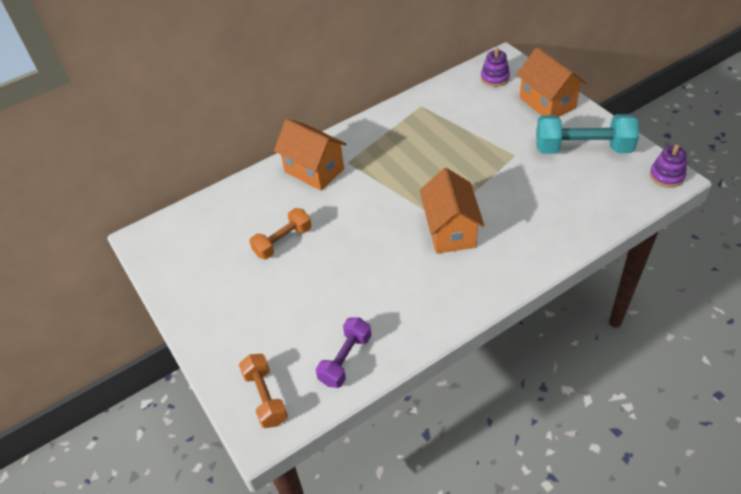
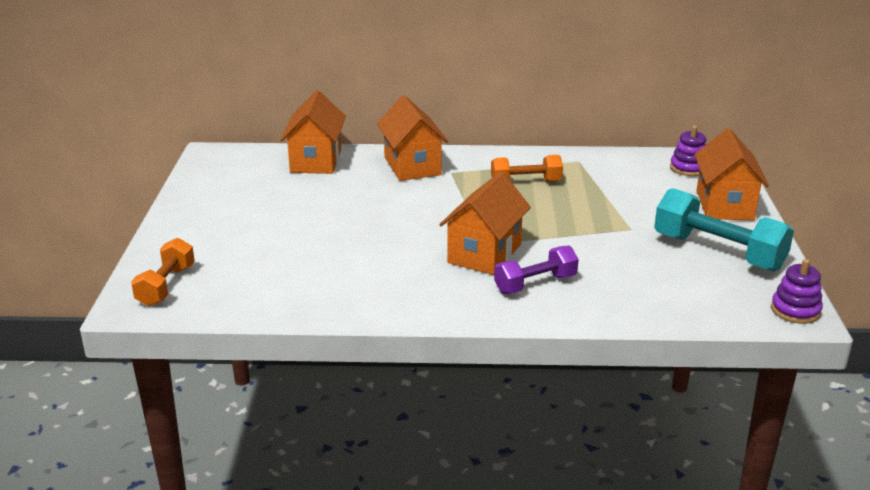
camera: 30 degrees right, 20 degrees down
(237, 202) = (316, 161): none -> orange house
(283, 241) = (319, 199): orange dumbbell -> orange dumbbell (525, 182)
(345, 359) = (264, 294): purple dumbbell -> purple dumbbell (535, 284)

